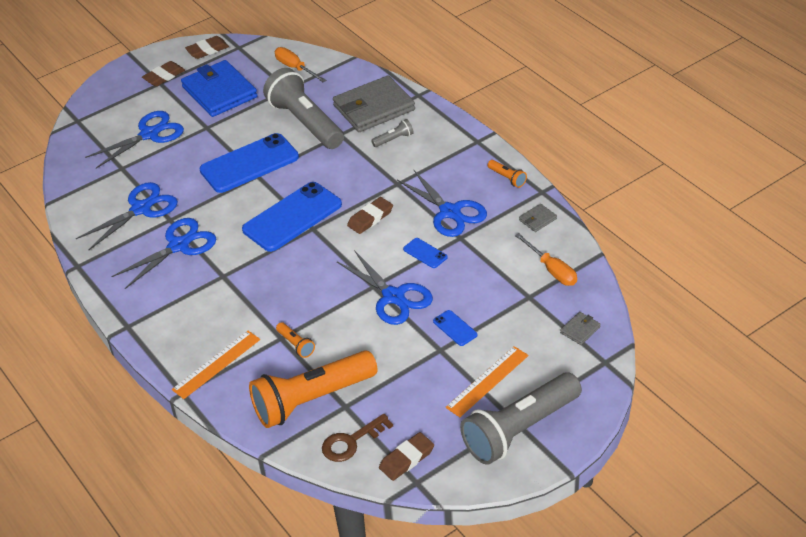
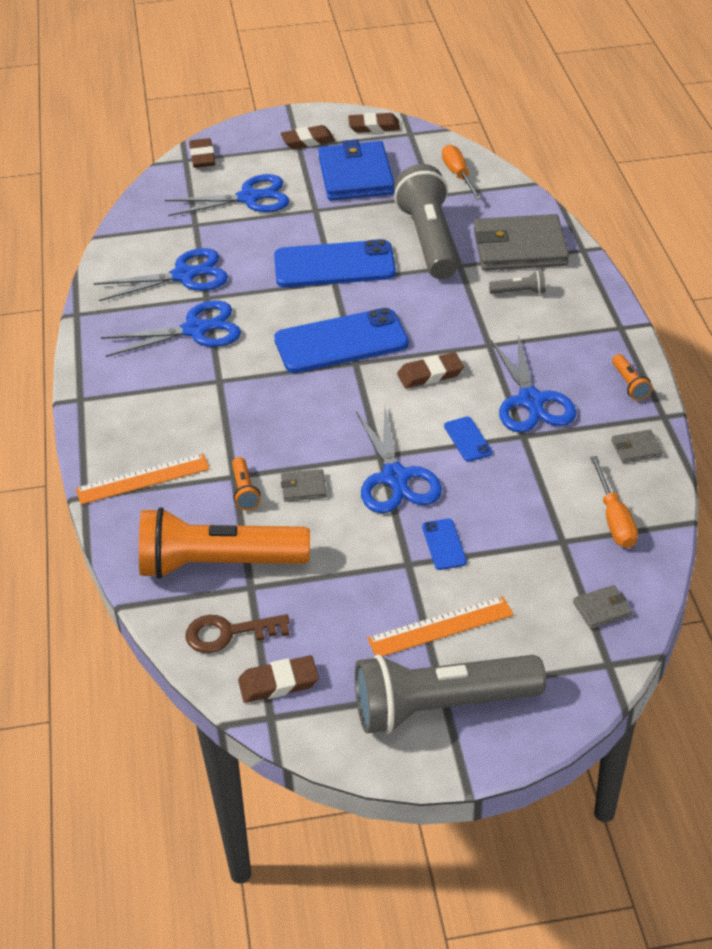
camera: 25 degrees right, 0 degrees up
(89, 114) = (202, 157): none -> brown eraser
(335, 327) = (303, 487): none -> grey wallet

